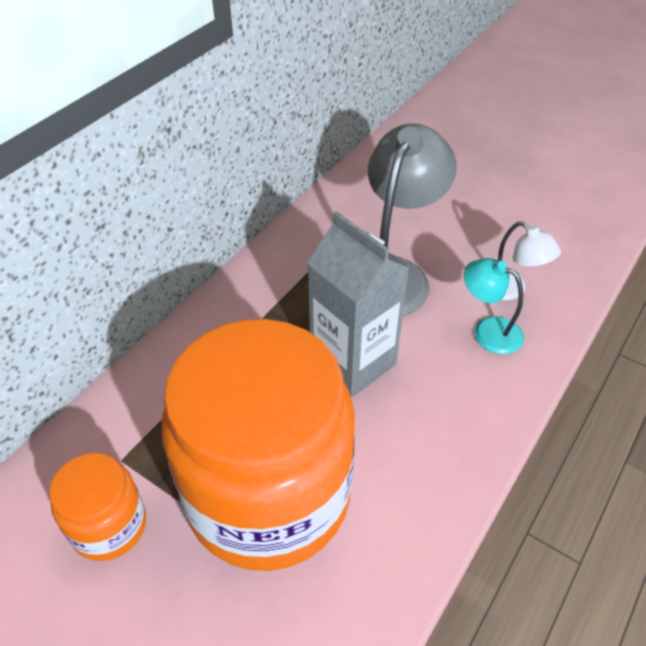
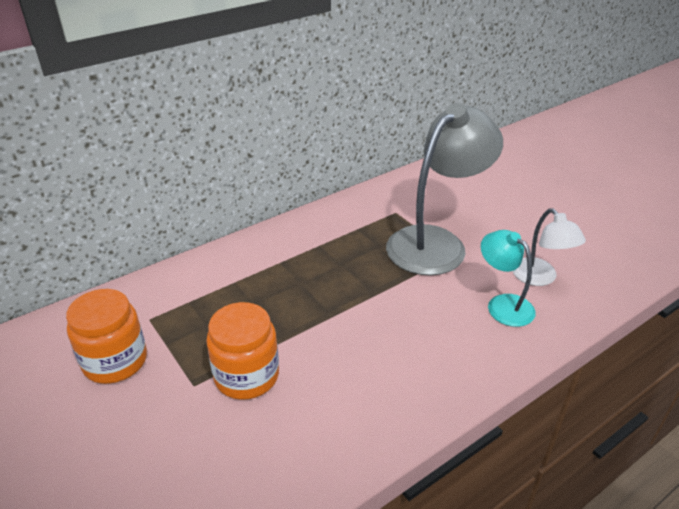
camera: 20 degrees right, 10 degrees down
(268, 495) = (246, 376): orange jar -> orange jar, size x0.45
(353, 362) = (368, 298): grey carton -> none

